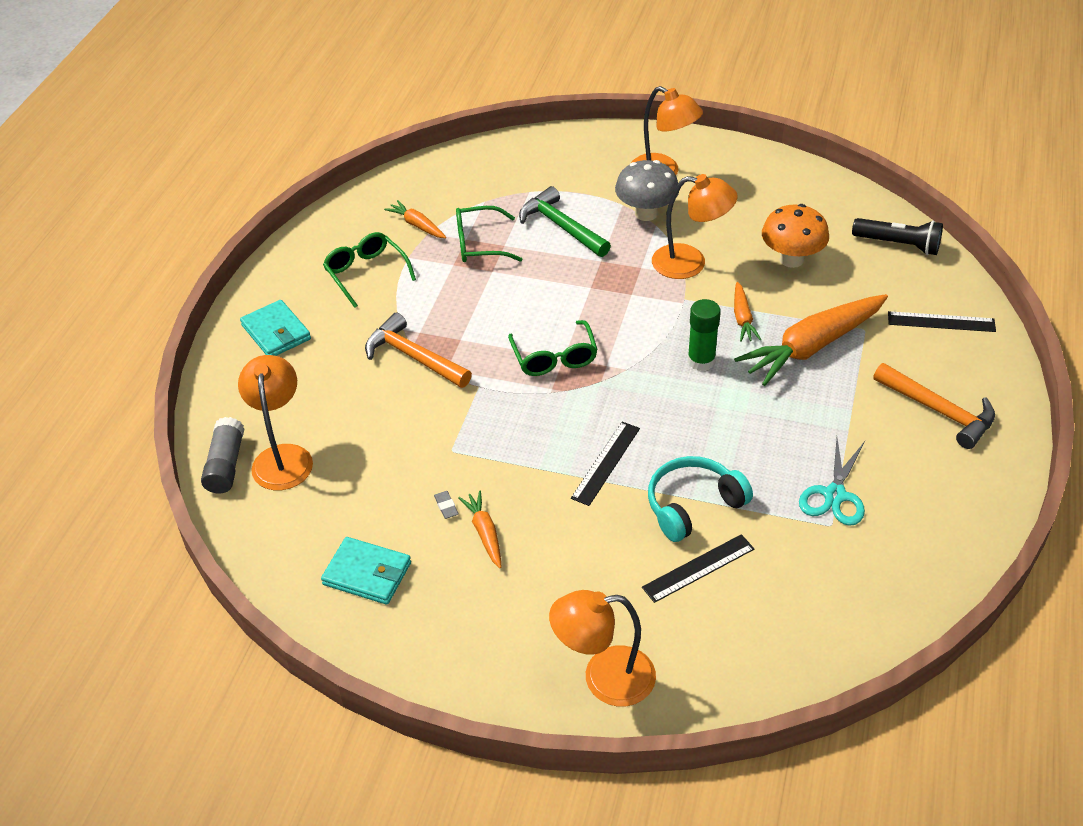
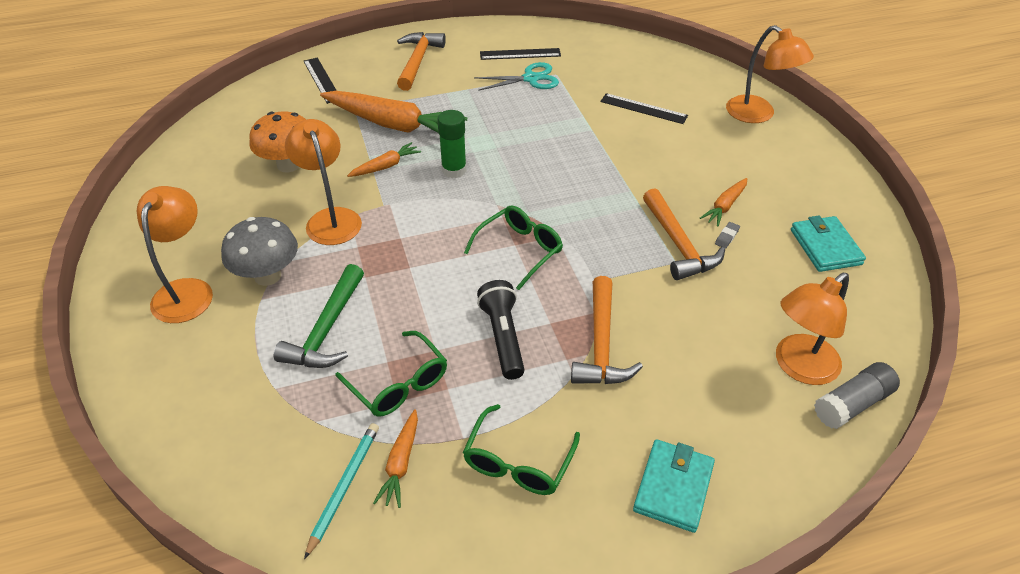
camera: 125 degrees left, 0 degrees up
(425, 199) = (344, 487): none -> turquoise pencil
(468, 465) = (678, 244): none -> orange hammer
(606, 463) = (602, 177): black ruler -> black ruler (520, 54)
(693, 506) = (597, 126): turquoise headphones -> none
(898, 244) = (234, 119): black flashlight -> black flashlight (503, 337)

